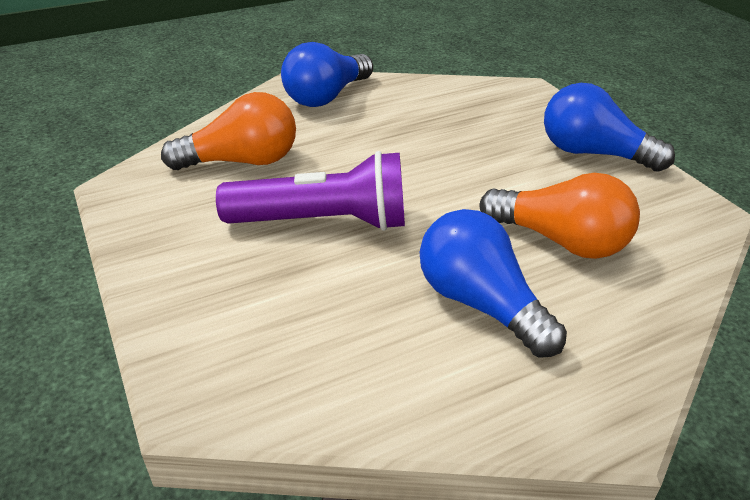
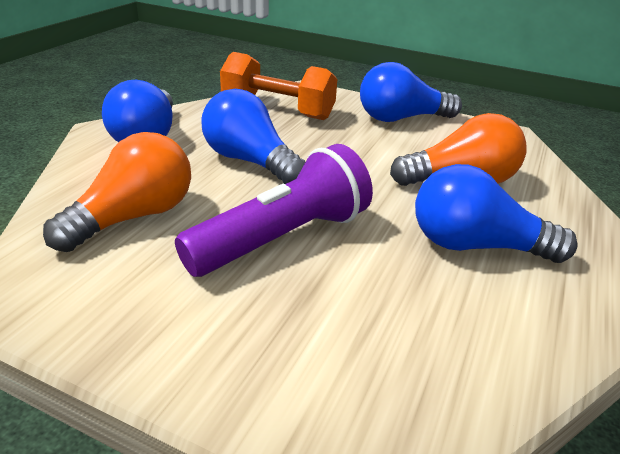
camera: 40 degrees left, 5 degrees down
(381, 147) = (250, 161): none -> blue light bulb
(470, 105) = (278, 110): none -> orange dumbbell

